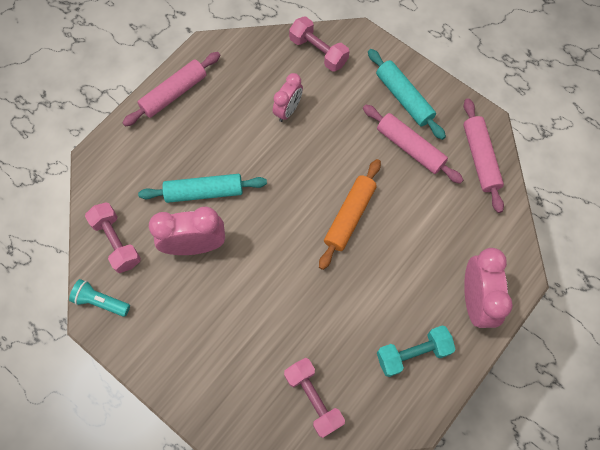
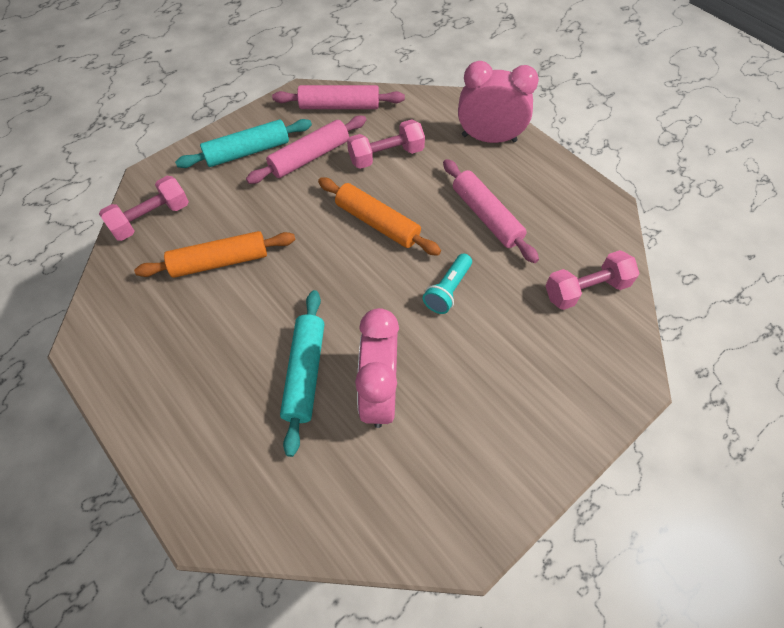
camera: 80 degrees left, 10 degrees down
(101, 301) = (441, 534): turquoise flashlight -> turquoise flashlight (448, 290)
(117, 242) = (352, 502): pink dumbbell -> pink dumbbell (386, 156)
(174, 93) = (138, 395): pink rolling pin -> pink rolling pin (486, 216)
(288, 110) = (220, 262): pink clock -> orange rolling pin
(413, 353) = (540, 195): turquoise dumbbell -> none

